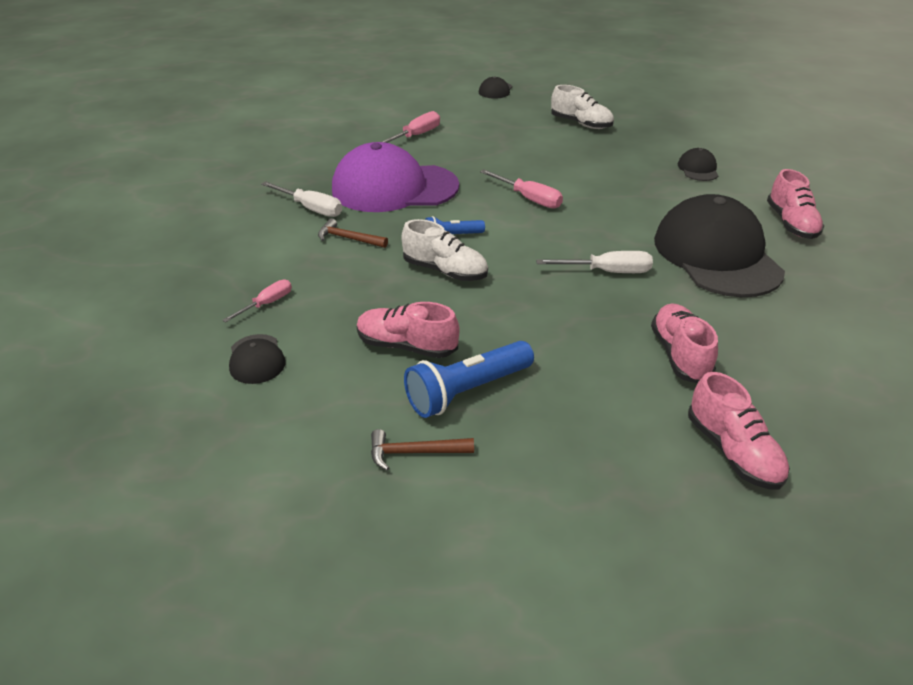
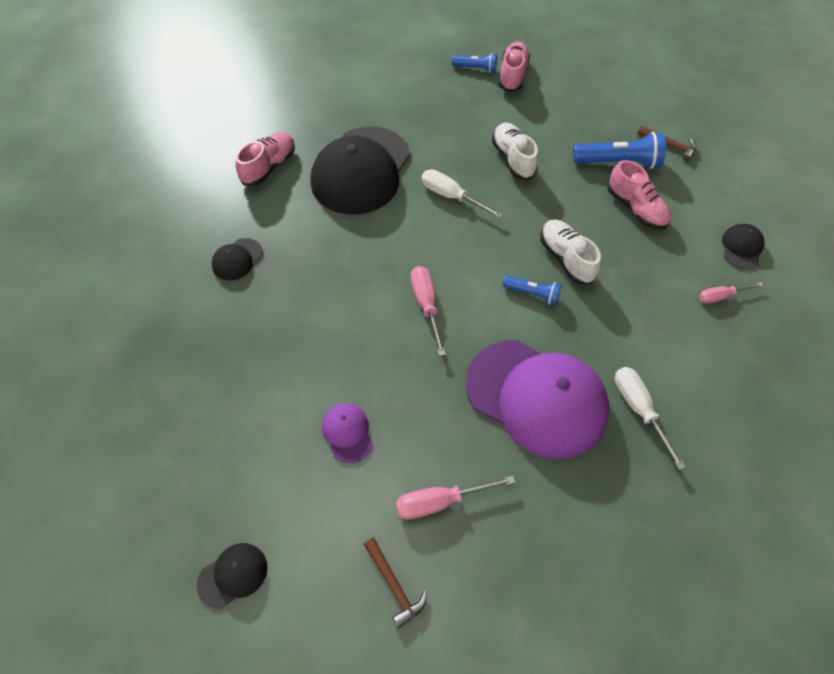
camera: 145 degrees left, 20 degrees up
(348, 238) = (623, 340): brown hammer -> brown hammer (394, 585)
(502, 137) = (347, 433): none -> purple cap
(581, 124) = (236, 404): white shoe -> white shoe (513, 159)
(679, 355) = (478, 124): pink shoe -> none
(791, 434) = (475, 68): none -> blue flashlight

